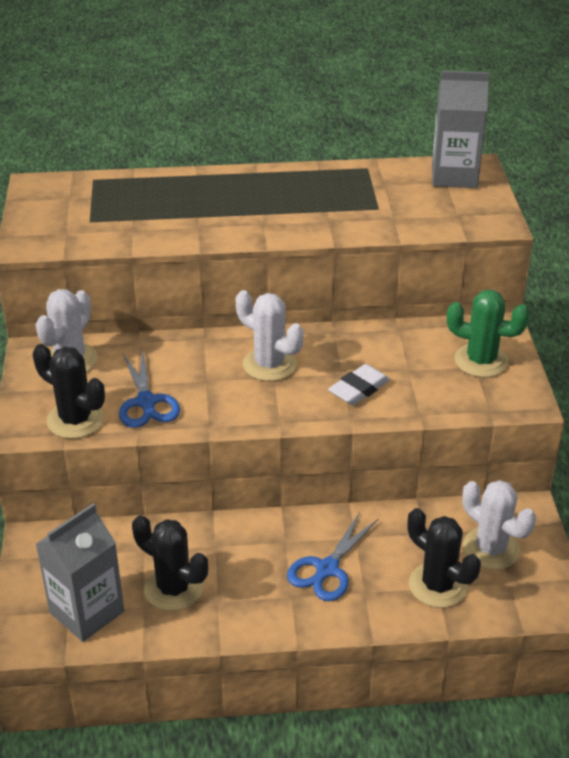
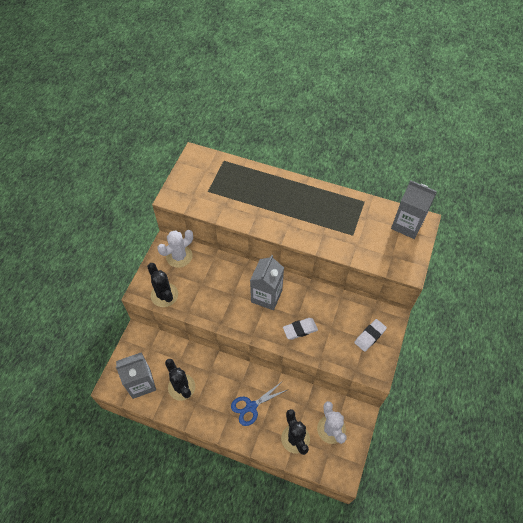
camera: 25 degrees right, 20 degrees up
(146, 402) = (199, 297): blue scissors -> none
(269, 364) = (266, 296): white cactus -> grey carton
(481, 361) = (370, 336): green cactus -> white eraser

